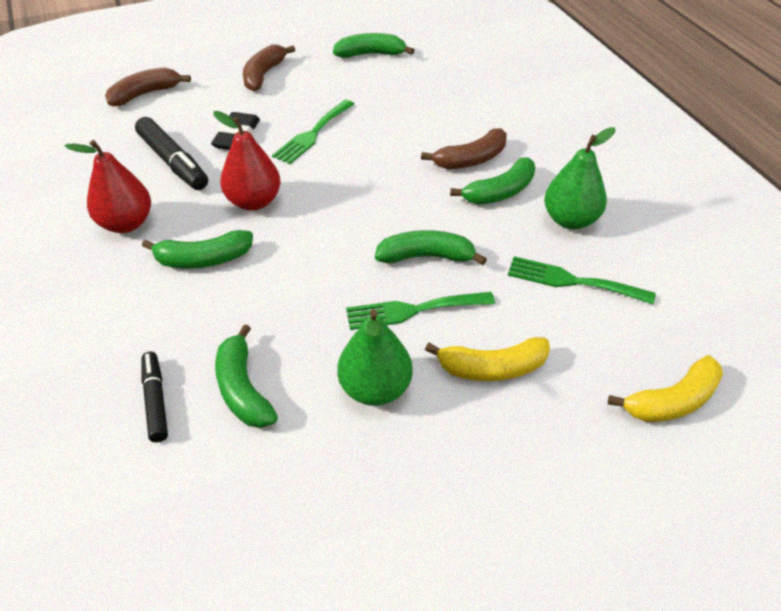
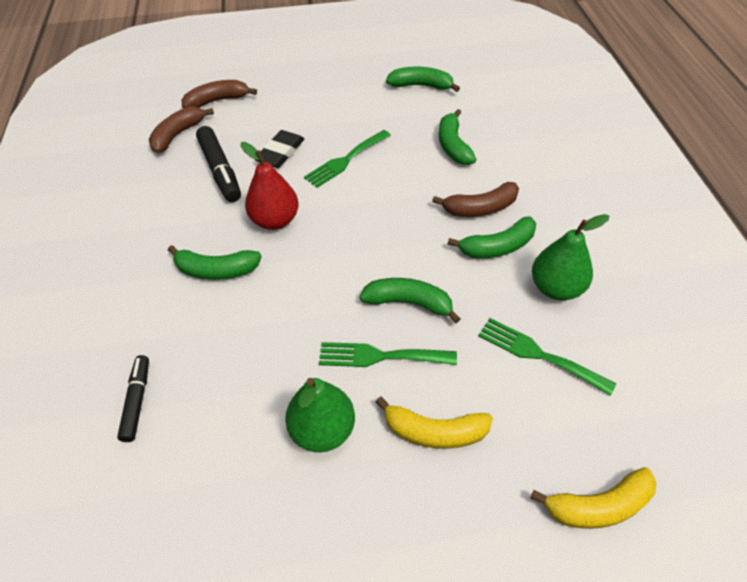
camera: 15 degrees right, 5 degrees up
(126, 223) = (165, 224): red pear -> none
(243, 389) = (210, 405): green banana -> green banana (453, 146)
(263, 75) = (321, 95): brown banana -> brown banana (178, 135)

